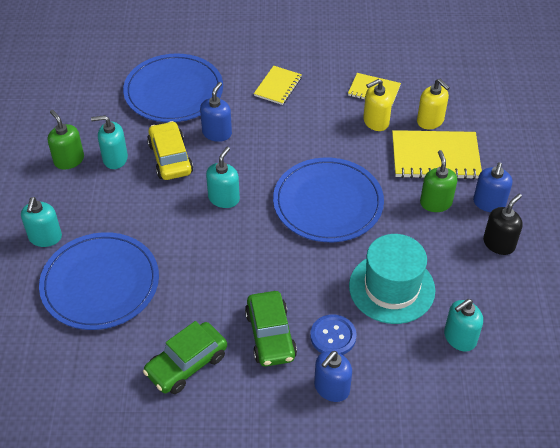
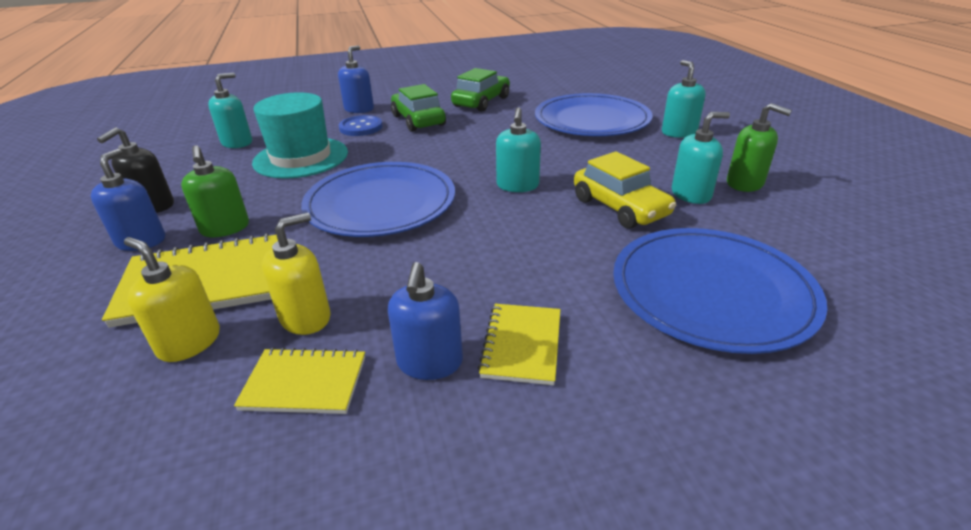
camera: 165 degrees right, 15 degrees down
(217, 133) = (580, 246): blue soap dispenser -> blue soap dispenser (430, 362)

